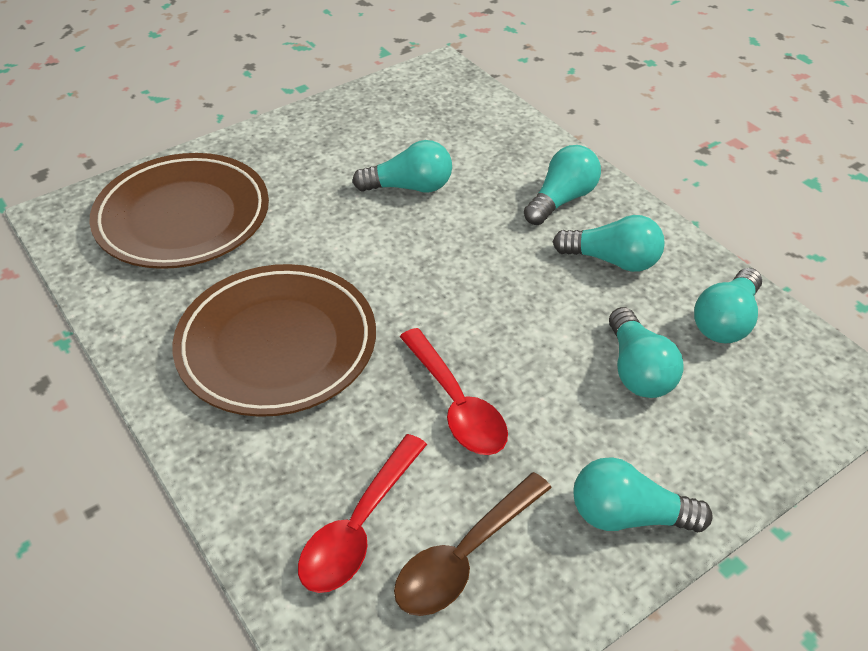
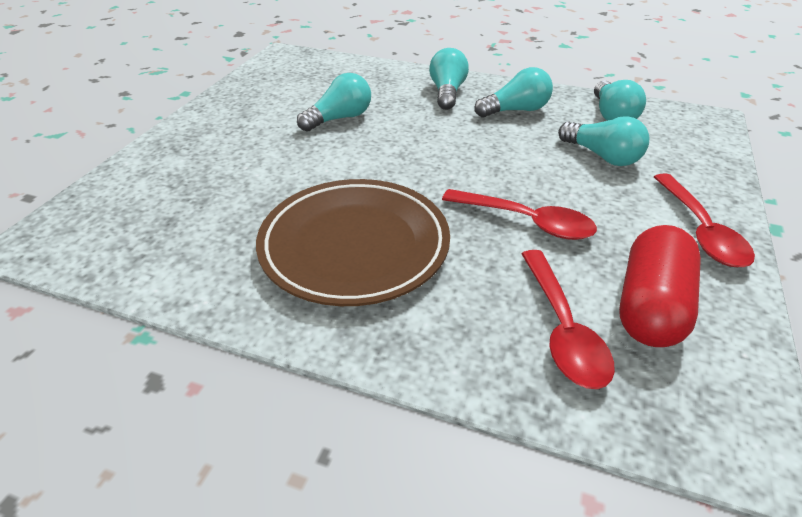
camera: 35 degrees left, 5 degrees down
(183, 217) = (171, 198): brown plate -> none
(465, 556) = (650, 306): brown spoon -> red capsule
(628, 515) = (700, 230): turquoise light bulb -> red spoon

